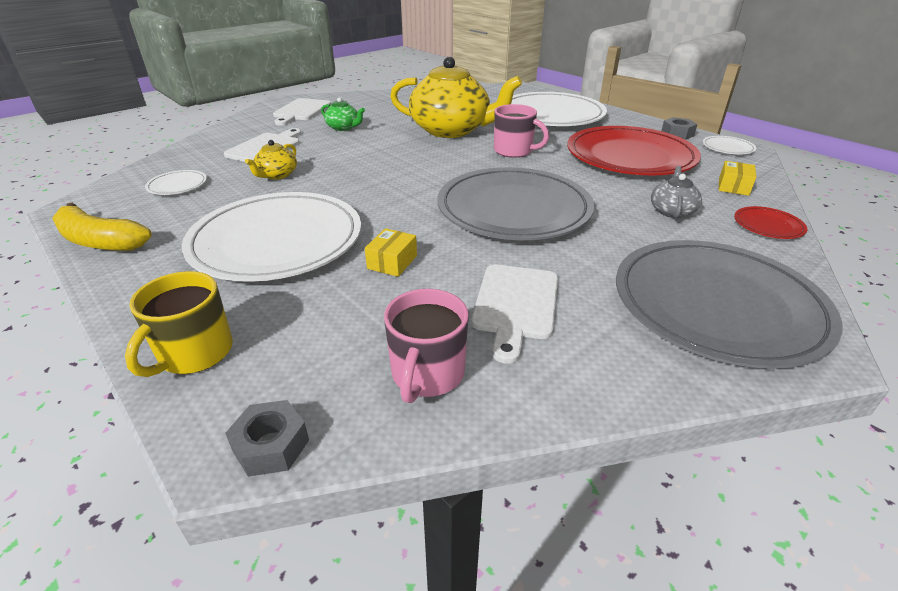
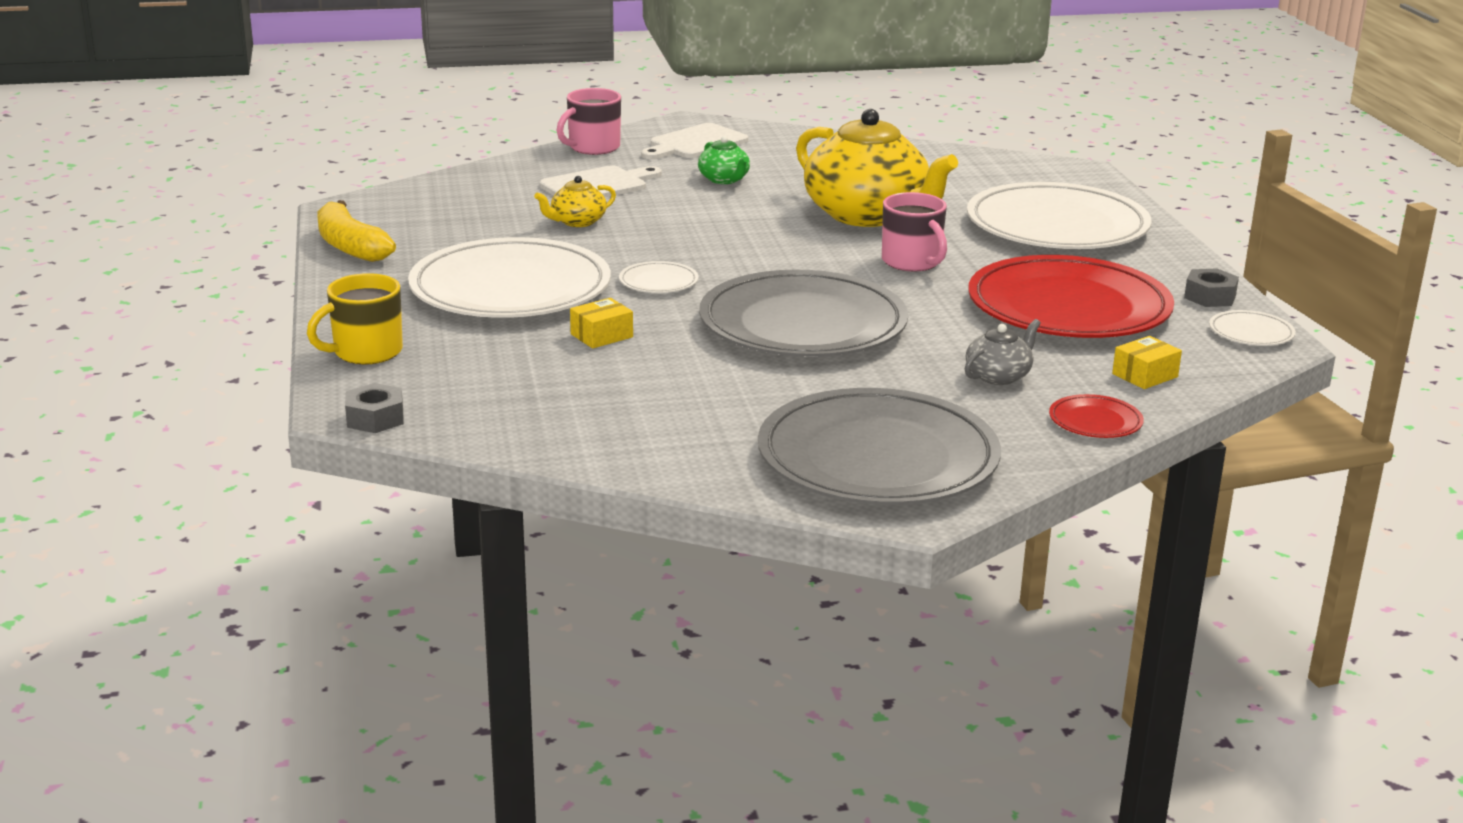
camera: 30 degrees right, 10 degrees down
(177, 185) = (461, 208): white plate -> white plate (658, 282)
(427, 374) = (532, 417): pink mug -> pink mug (593, 147)
(515, 305) = (674, 399): white cutting board -> none

